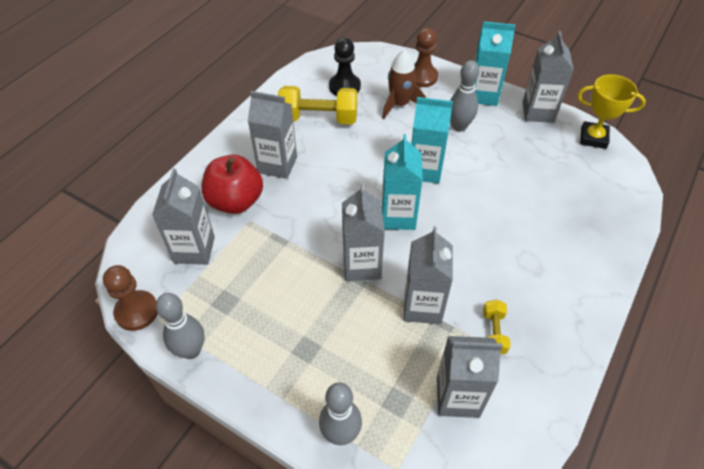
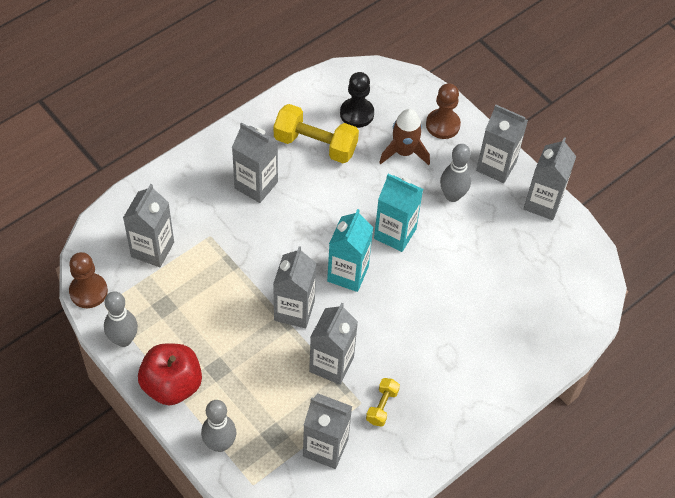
camera: 15 degrees right, 5 degrees up
(236, 201) = (204, 212): red apple -> red apple (172, 385)
(483, 95) = (496, 166): turquoise carton -> grey carton
(593, 138) = (583, 250): yellow trophy -> none

